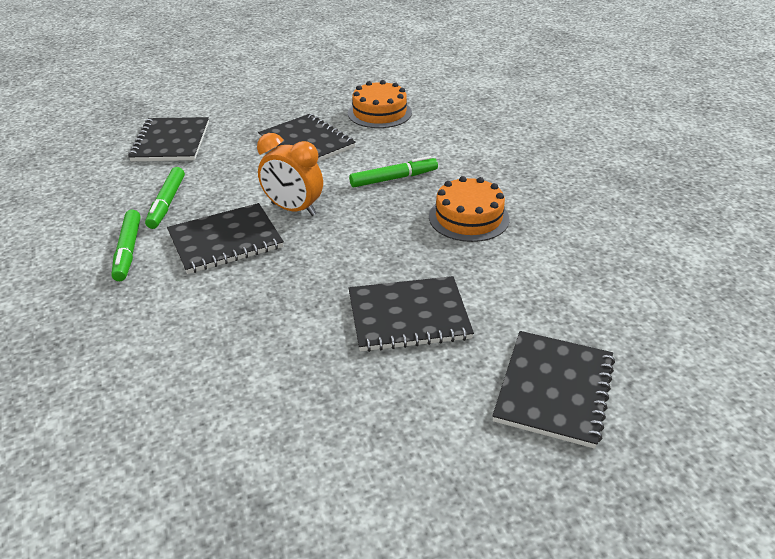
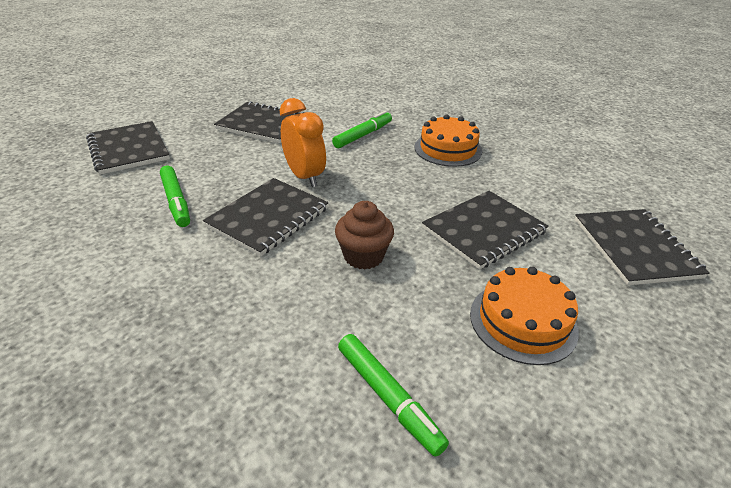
camera: 30 degrees left, 0 degrees up
(128, 251) = (175, 254): green marker -> green marker (388, 397)
(270, 303) = (363, 256): none -> brown cupcake
(293, 209) = (305, 177): orange clock -> orange clock turned 120 degrees counterclockwise
(379, 113) = (301, 92): orange cake -> orange cake (523, 321)

